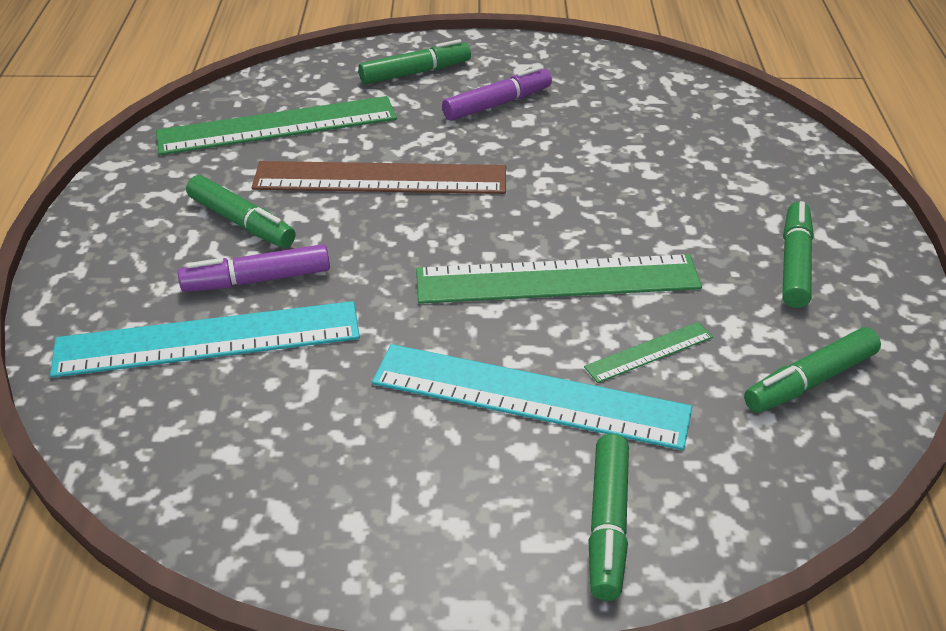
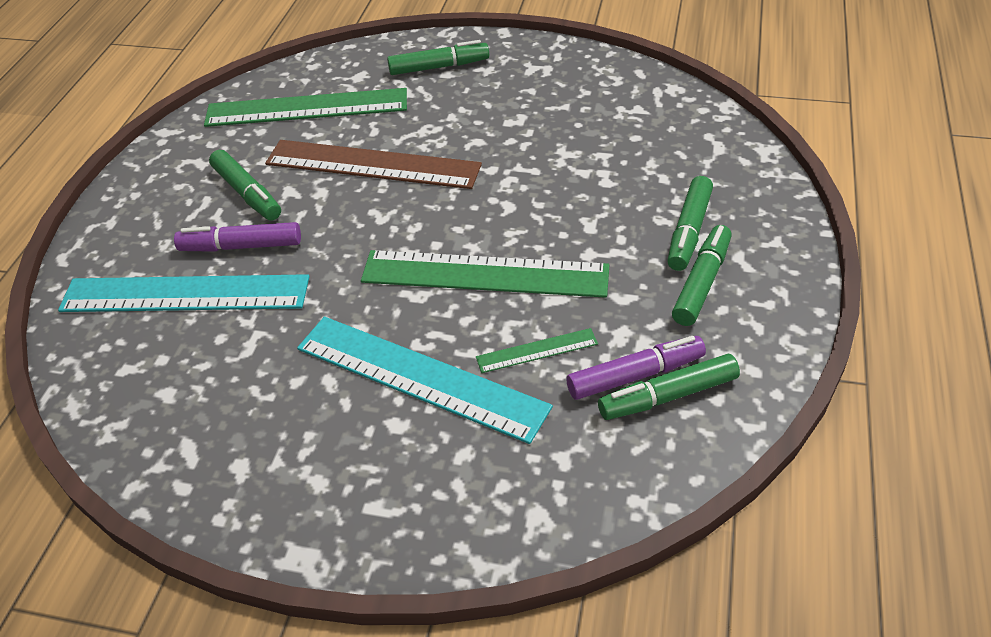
camera: 15 degrees right, 5 degrees up
(497, 104) = (497, 103): purple marker -> purple marker (635, 375)
(608, 524) = (440, 500): green marker -> green marker (689, 231)

